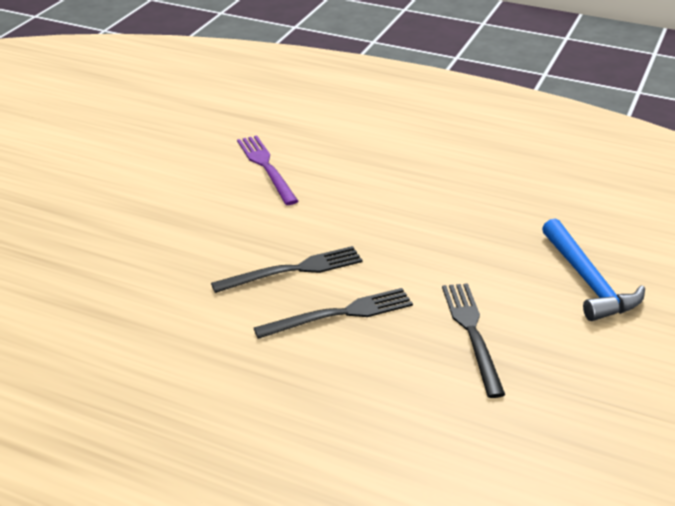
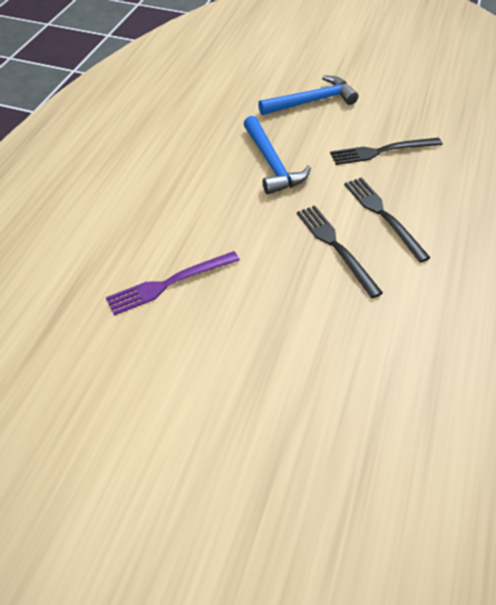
camera: 95 degrees left, 15 degrees up
(444, 236) = (272, 163): none -> blue hammer

